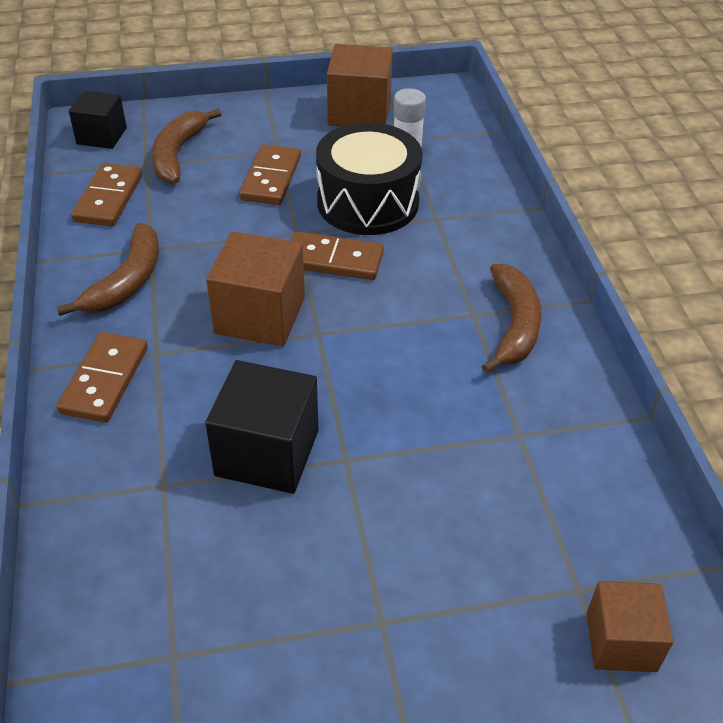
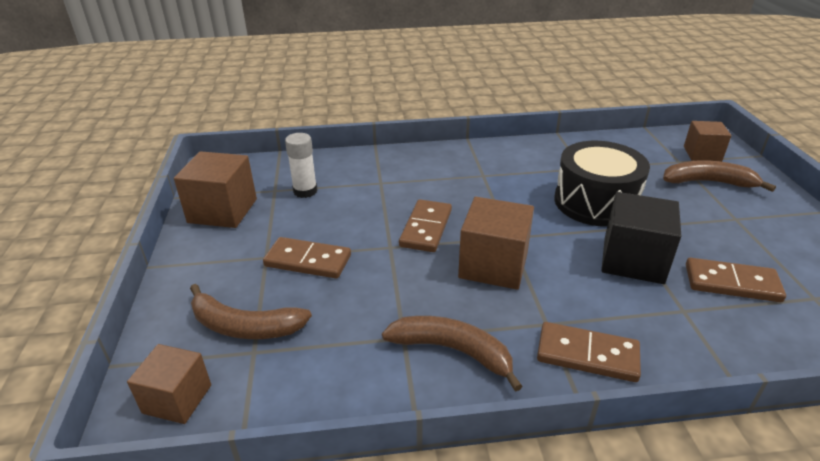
camera: 85 degrees left, 10 degrees down
(101, 136) = (177, 399): black cube -> brown cube
(108, 198) = (311, 379): brown domino -> brown domino (732, 283)
(368, 202) = (356, 210): black drum -> black drum (595, 202)
(514, 325) = (491, 162): brown banana -> brown banana (708, 182)

